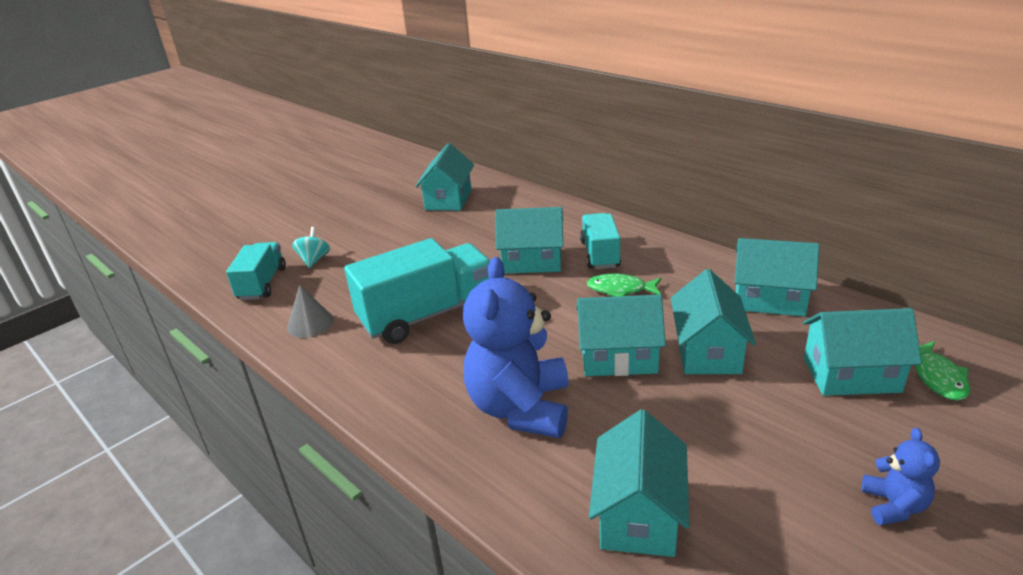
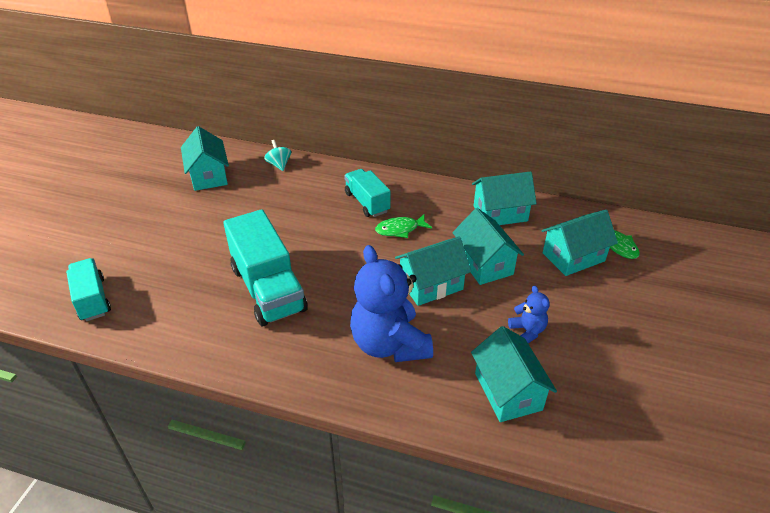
camera: 30 degrees left, 10 degrees up
(310, 323) = (171, 324): grey cone -> none
(314, 260) = (126, 263): turquoise spinning top -> turquoise spinning top (279, 165)
(428, 315) = (268, 289): turquoise truck -> turquoise truck turned 120 degrees clockwise
(532, 261) = (319, 220): turquoise house -> none
(894, 506) = (634, 335): blue teddy bear -> blue teddy bear (527, 331)

